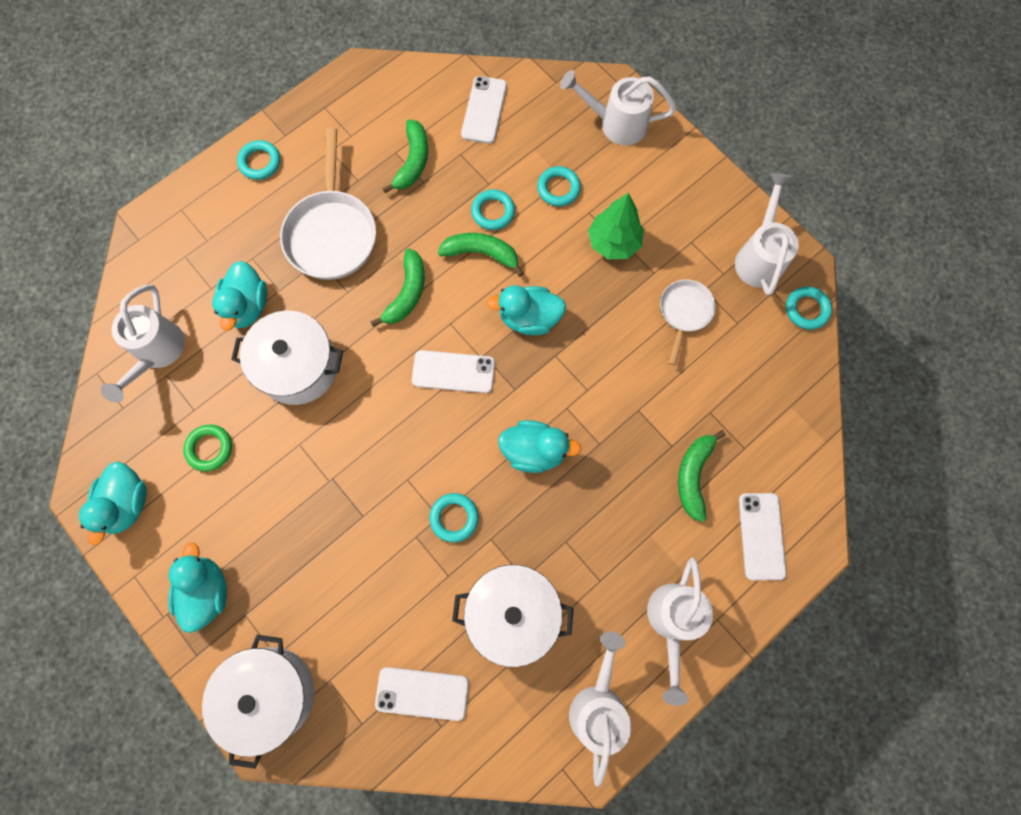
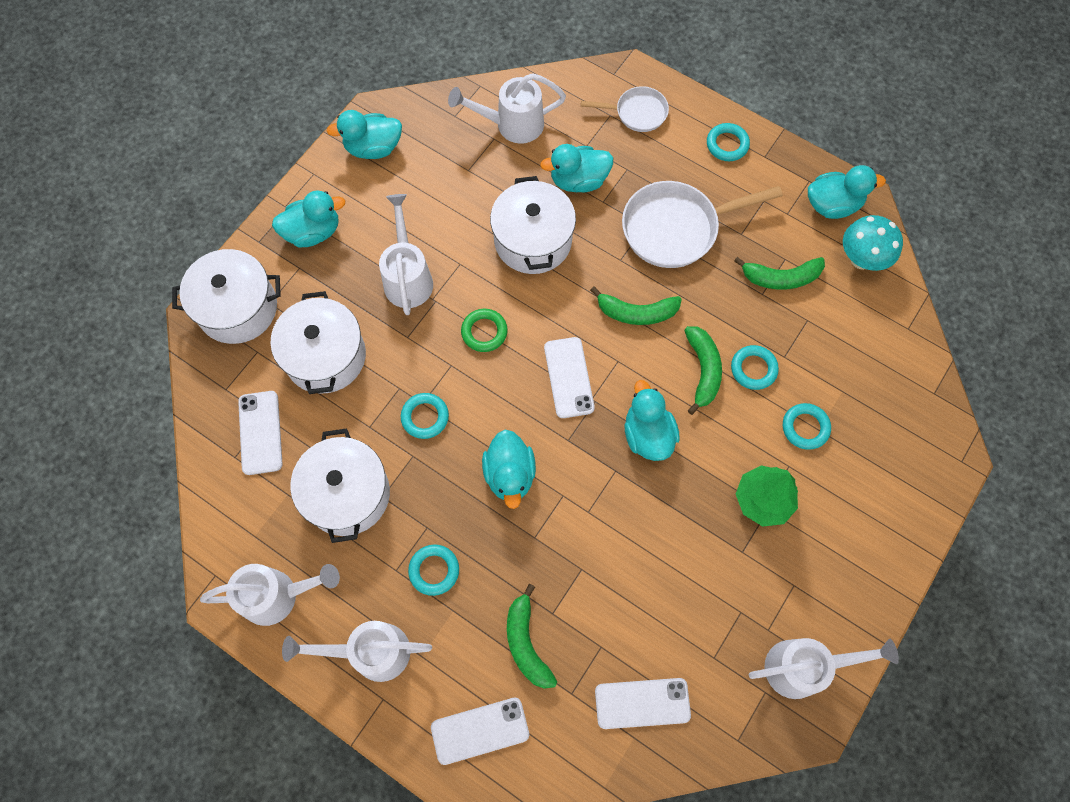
camera: 75 degrees right, 5 degrees down
(210, 448) = (437, 193): green ring -> green ring (484, 332)
(356, 97) = (832, 205): none -> turquoise duck
(358, 606) = (325, 356): none -> white pot
(416, 92) = (861, 259): none -> turquoise mushroom
(484, 110) = (868, 329): white phone -> white phone (642, 703)
(616, 124) = (908, 470): white watering can -> white watering can (408, 277)
(684, 312) = (706, 595): white pan -> white pan (637, 113)
(693, 475) = (526, 643): green banana -> green banana turned 105 degrees counterclockwise
(806, 309) = (756, 736): turquoise ring -> turquoise ring (434, 570)

